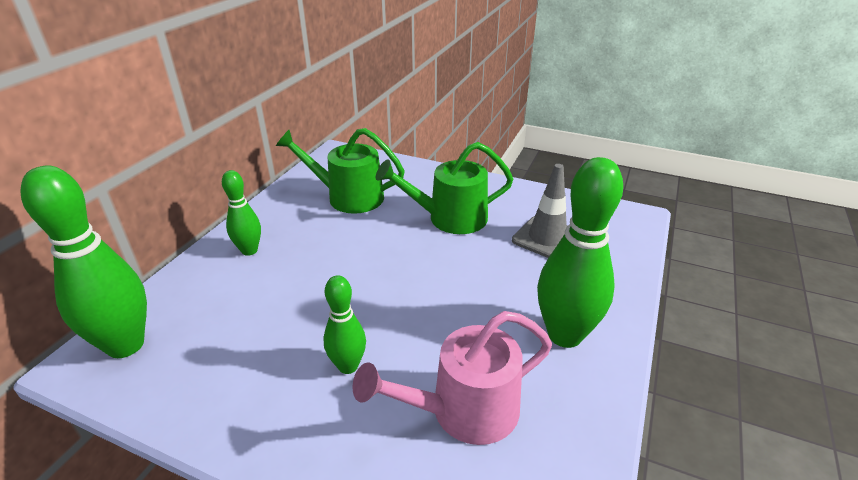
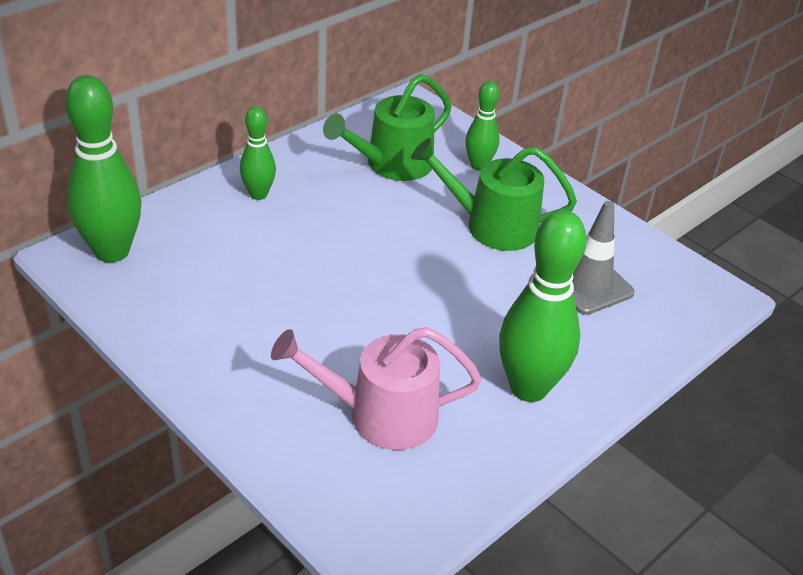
camera: 20 degrees right, 5 degrees up
(348, 197) = (392, 164): green watering can -> green watering can turned 75 degrees counterclockwise
(348, 366) = (297, 339): green bowling pin -> green bowling pin (478, 165)

